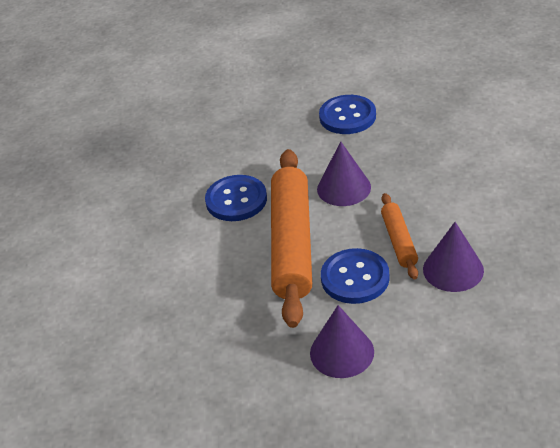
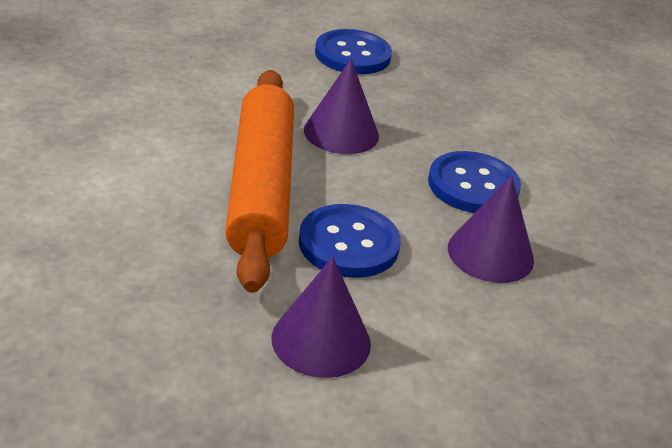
camera: 10 degrees left, 5 degrees down
(236, 200) = (187, 123): blue button -> blue button (473, 185)
(399, 241) = (414, 207): orange rolling pin -> none

